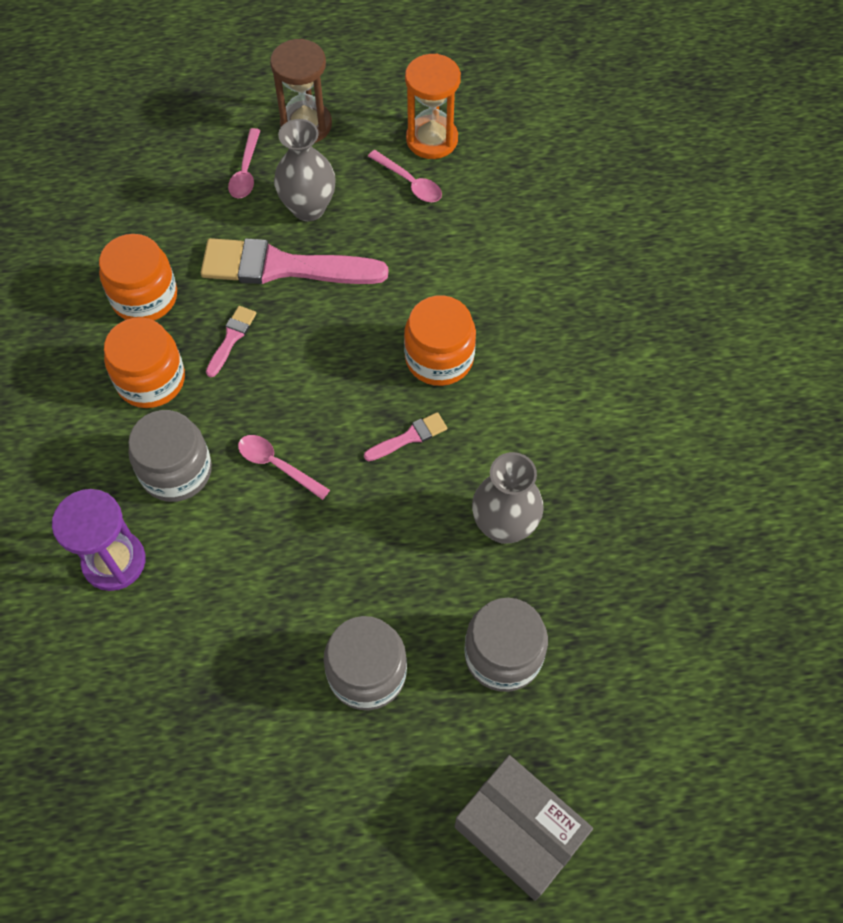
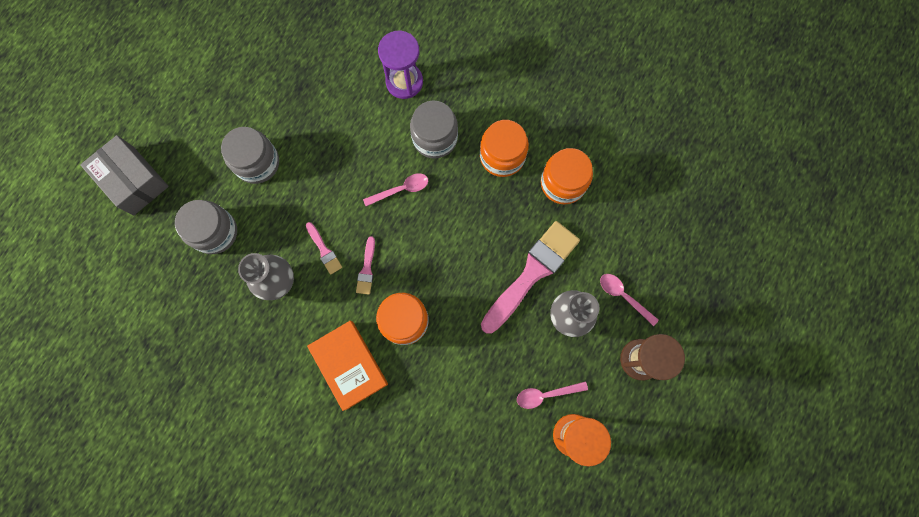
camera: 125 degrees right, 15 degrees up
(231, 338) = (500, 214): pink brush -> pink brush (324, 250)
(519, 832) = (134, 181): grey box -> grey box turned 60 degrees clockwise
(536, 382) = (349, 365): none -> orange book

